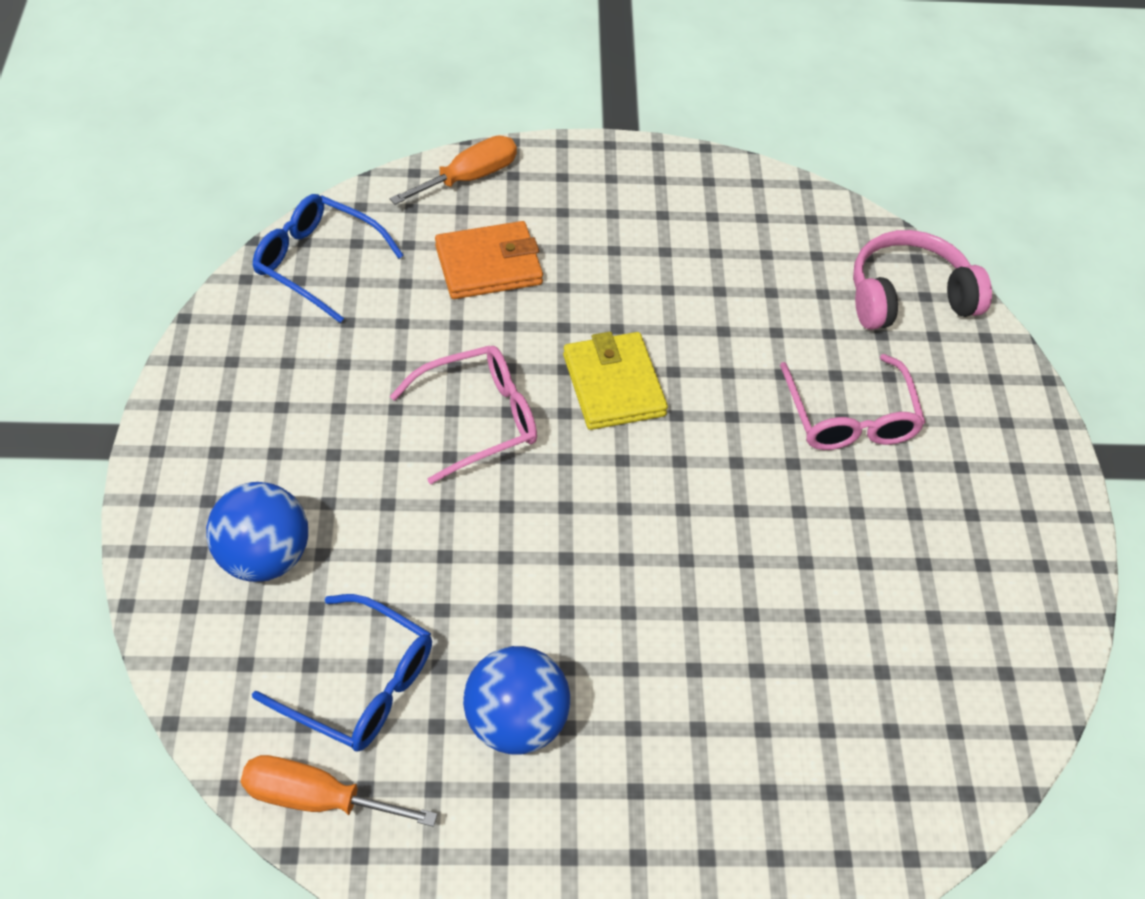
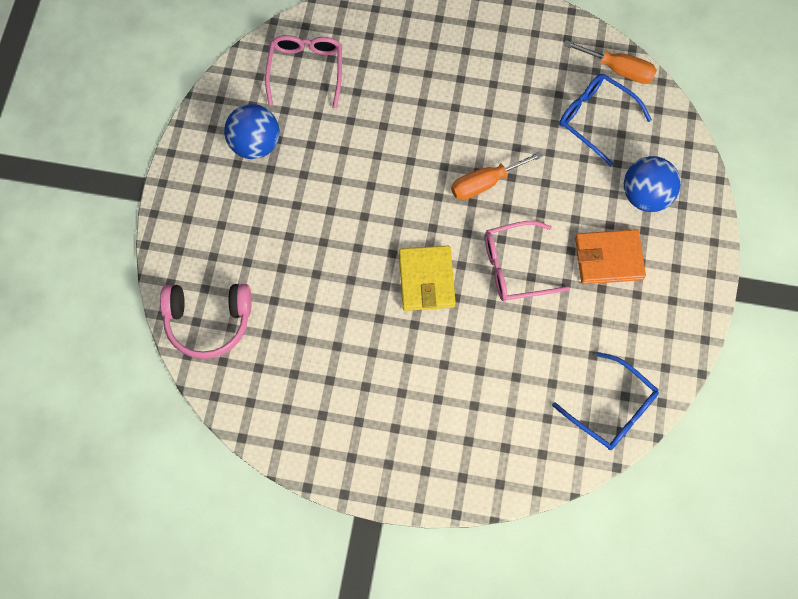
camera: 165 degrees left, 15 degrees up
(469, 177) = (496, 479): orange screwdriver -> orange screwdriver (485, 183)
(489, 265) = (492, 390): orange wallet -> orange wallet (608, 258)
(516, 722) = (519, 89): blue ball -> blue ball (255, 144)
(850, 417) = (284, 236): pink glasses -> pink glasses (305, 71)

